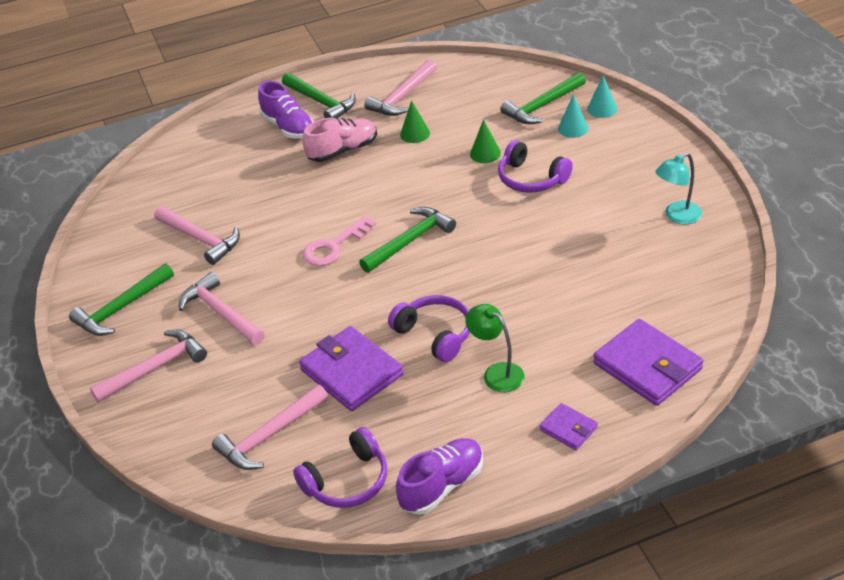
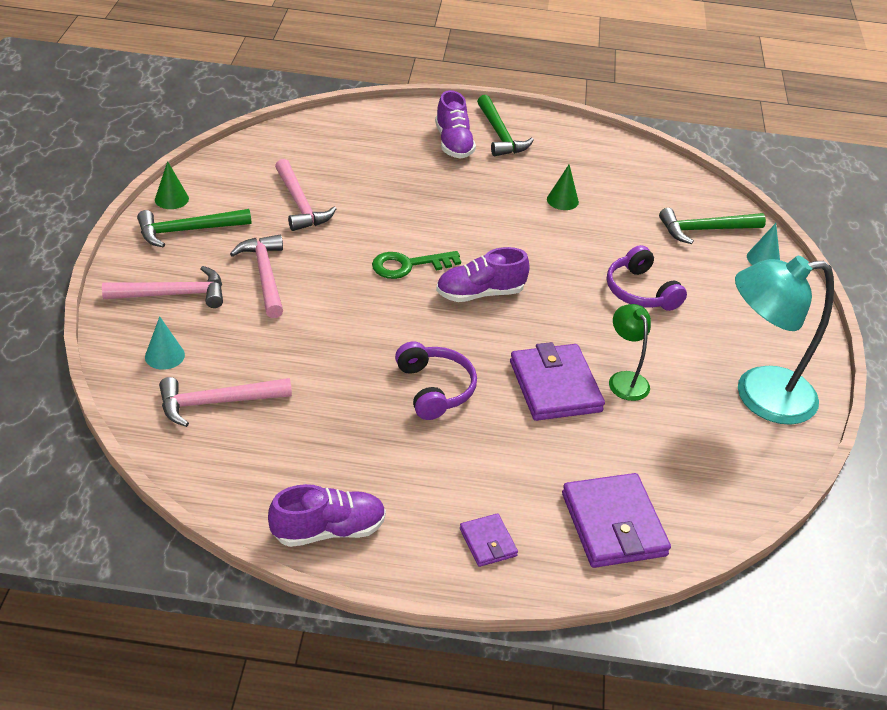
camera: 20 degrees right, 0 degrees up
(334, 246) = (408, 265): pink key -> green key
(343, 151) = (485, 185): pink shoe -> none
(347, 481) = (249, 479): purple headphones -> none
(351, 372) = (332, 384): purple wallet -> purple wallet (555, 386)
(402, 97) = (578, 162): pink hammer -> none
(410, 241) = (480, 293): green hammer -> purple shoe
(485, 153) = (614, 248): green cone -> green cone (171, 199)
(497, 373) = (462, 454): green lamp -> green lamp (625, 379)
(573, 128) = (719, 264): turquoise cone -> turquoise cone (164, 355)
(677, 216) = (759, 396): turquoise lamp -> turquoise lamp, size x1.96

